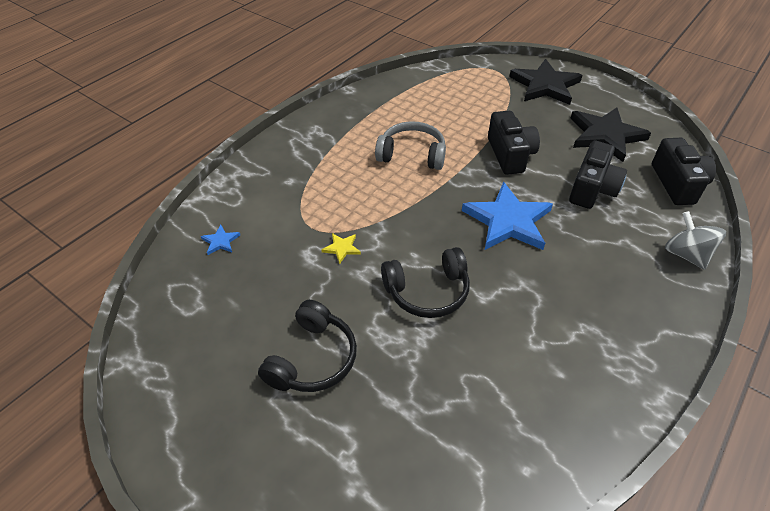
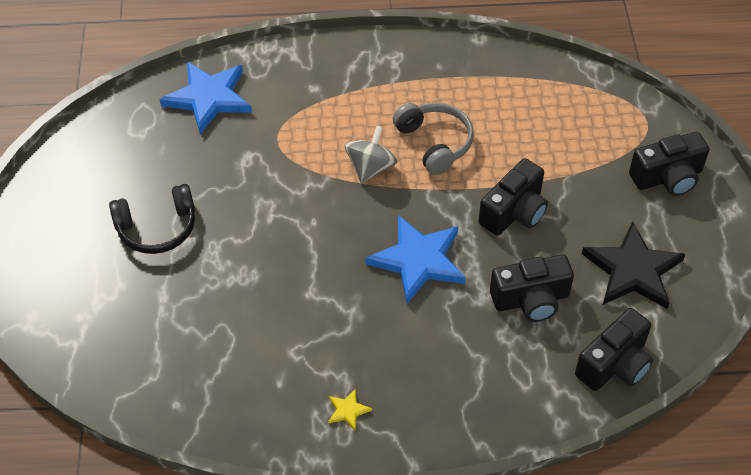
camera: 50 degrees right, 5 degrees up
(220, 241) = (208, 98): blue star -> blue star, size x2.43
(342, 248) = (274, 173): yellow star -> yellow star (348, 410)
(427, 291) = (282, 254): black headphones -> none
(545, 85) = (667, 177): black star -> black camera
(686, 254) = (509, 412): grey spinning top -> grey spinning top (370, 168)

